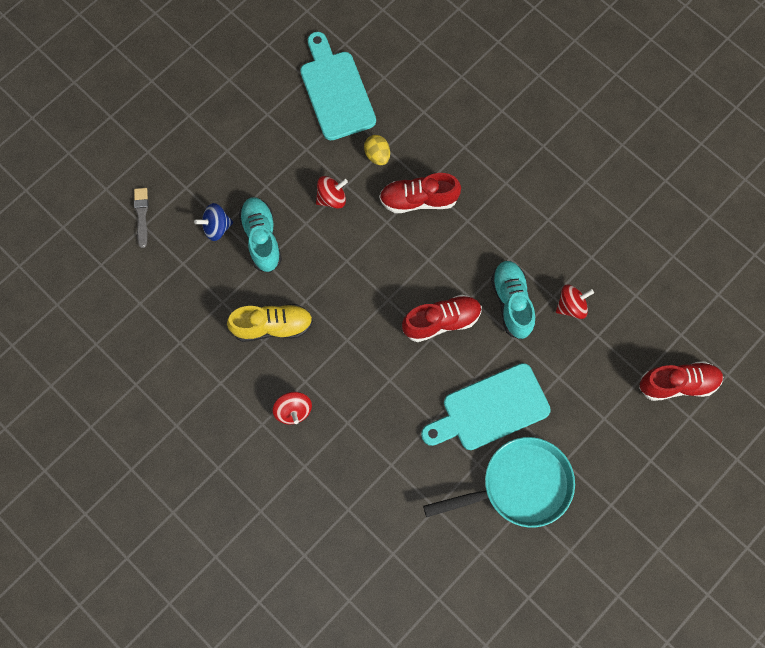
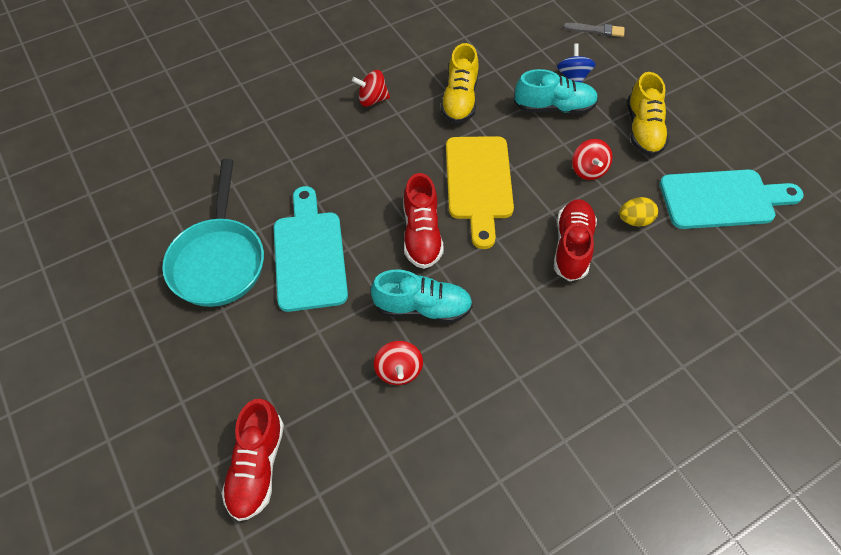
camera: 105 degrees right, 15 degrees down
(271, 158) = (643, 129): none -> yellow shoe
(372, 286) = (479, 183): none -> yellow cutting board

